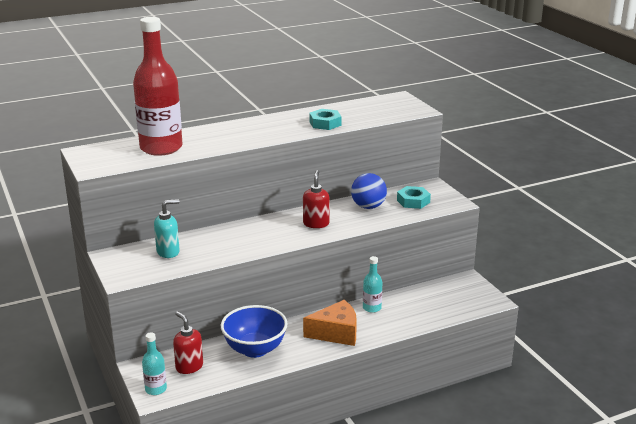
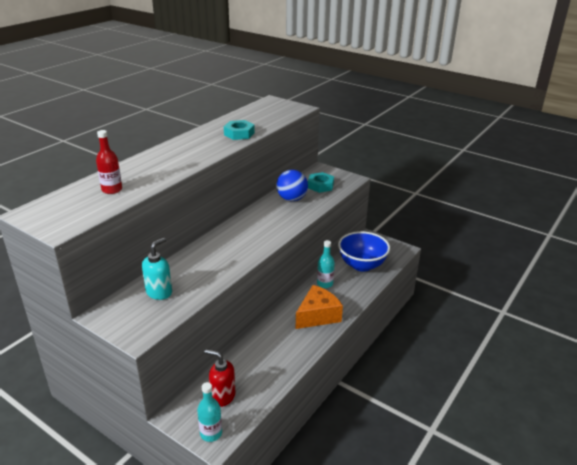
camera: 30 degrees left, 5 degrees up
(161, 148) = (112, 190): red bottle -> red bottle, size x0.45
(255, 349) = (266, 356): blue bowl -> blue bowl (362, 265)
(316, 224) = (265, 225): red soap dispenser -> none

